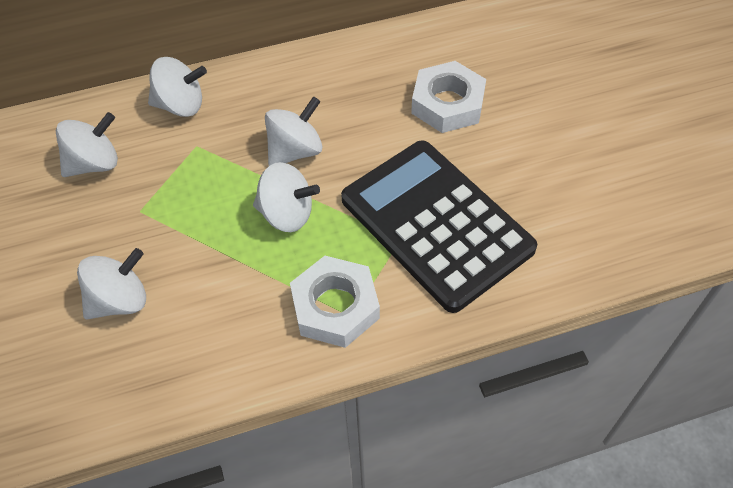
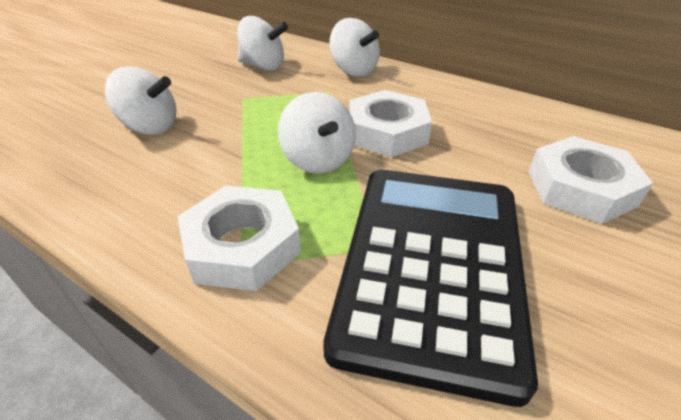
camera: 50 degrees right, 15 degrees down
(295, 151) = (387, 132): white spinning top -> white nut

